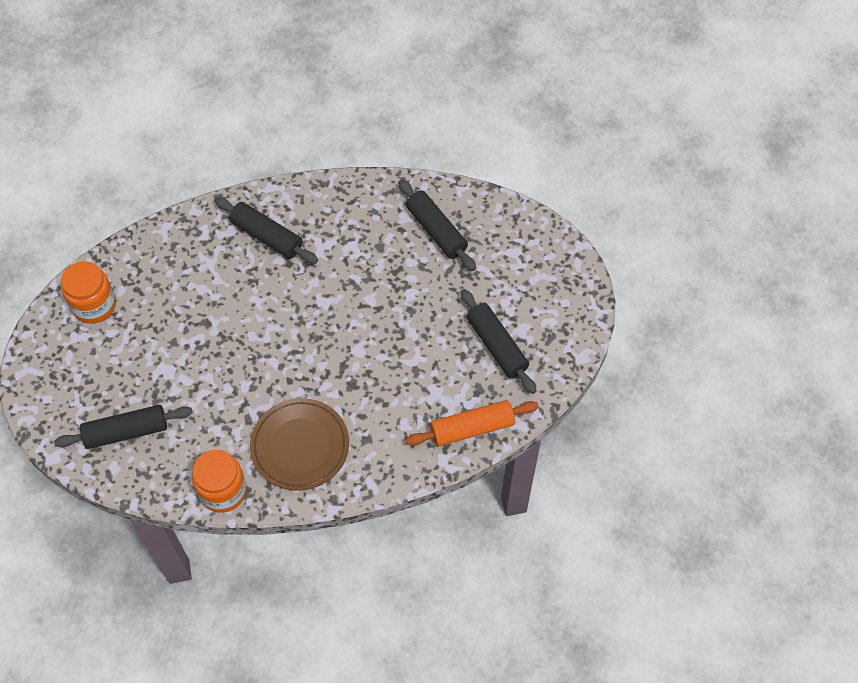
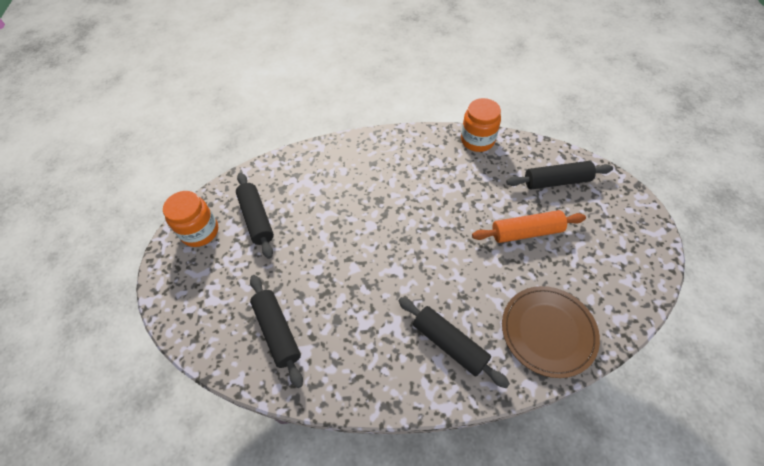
camera: 170 degrees left, 5 degrees down
(94, 305) = (613, 286): orange jar -> orange jar (200, 232)
(300, 446) = (422, 162): brown plate -> brown plate (548, 331)
(472, 428) = (294, 164): orange rolling pin -> orange rolling pin (526, 232)

